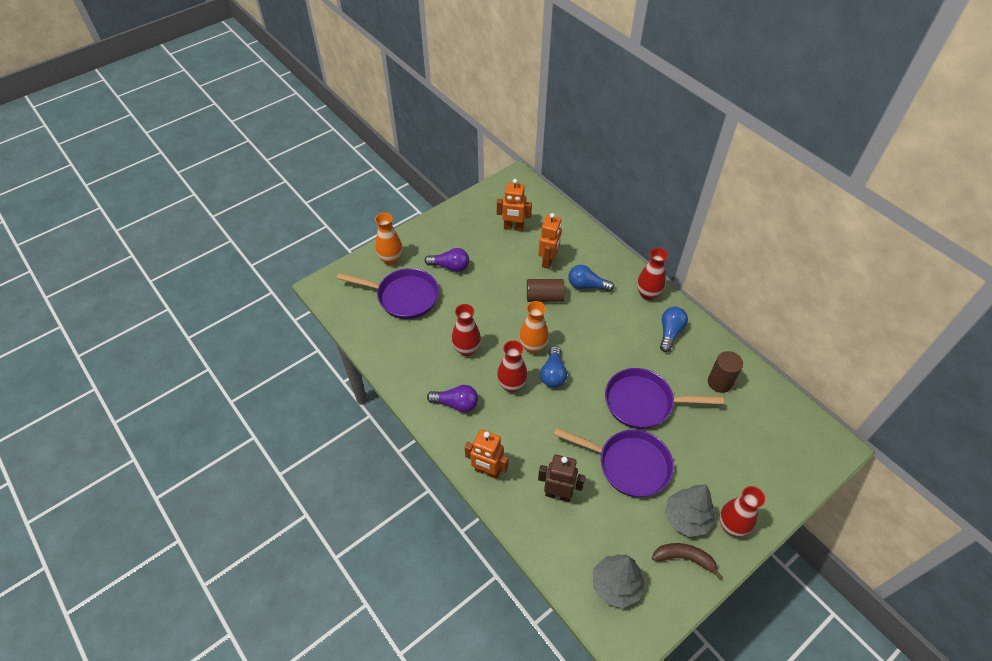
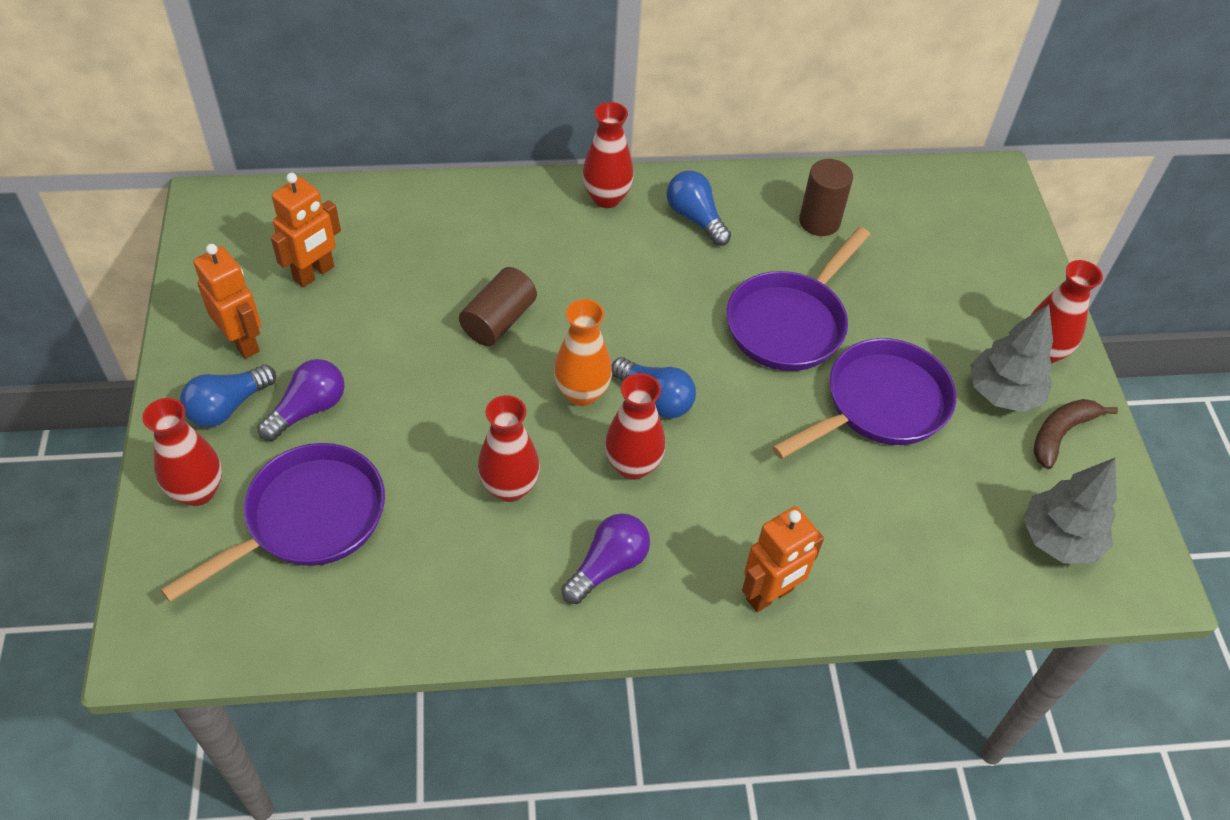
camera: 60 degrees left, 0 degrees up
(391, 259) = (198, 491): orange vase -> red vase
(548, 261) = (431, 272): orange robot -> orange robot (243, 342)
(558, 494) = (872, 521): brown robot -> none
(587, 286) = (525, 256): blue light bulb -> blue light bulb (228, 407)

